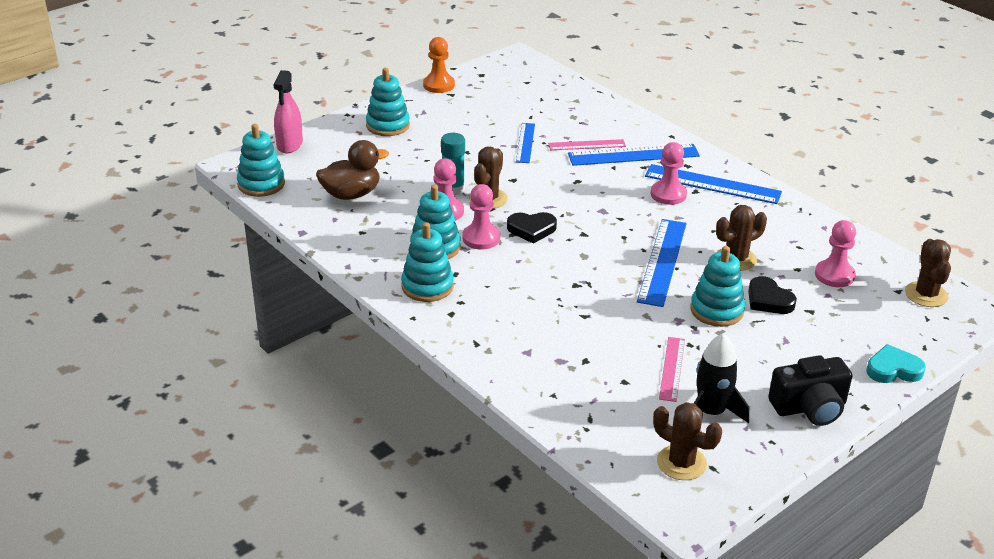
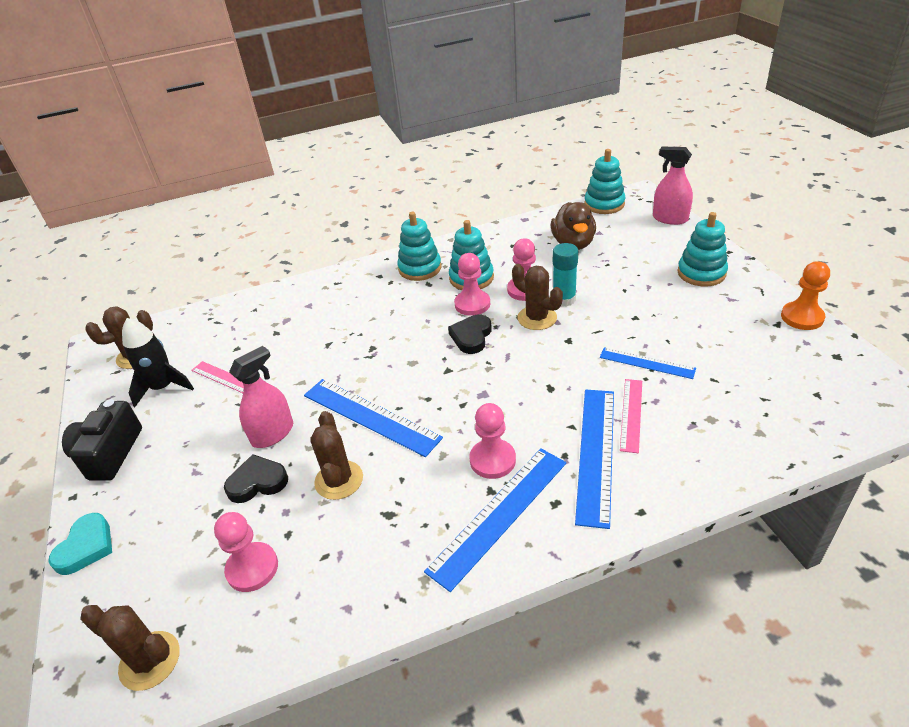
camera: 115 degrees right, 5 degrees up
(716, 310) = (272, 433): turquoise stacking toy -> pink spray bottle

